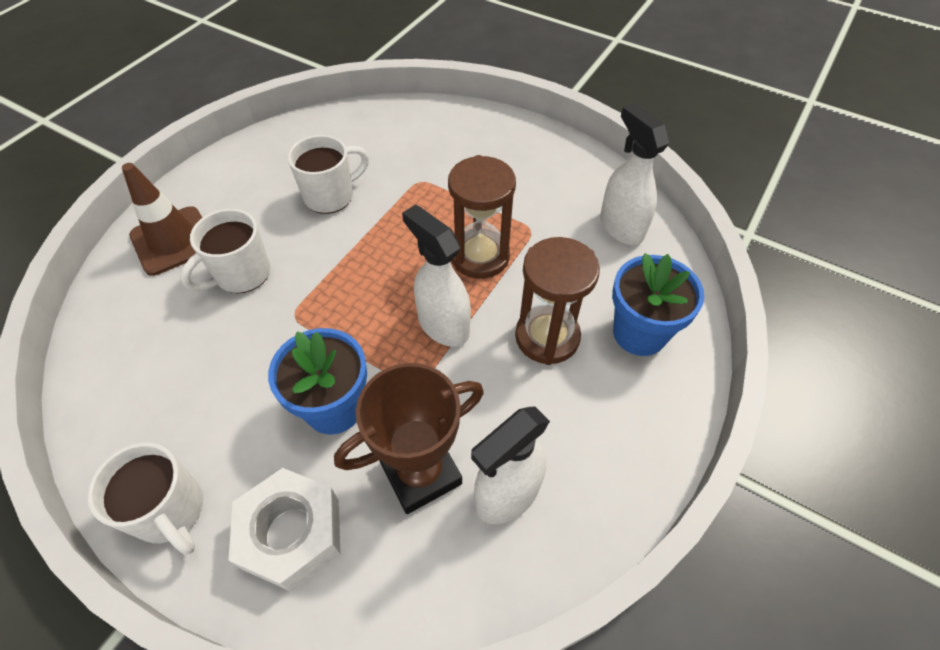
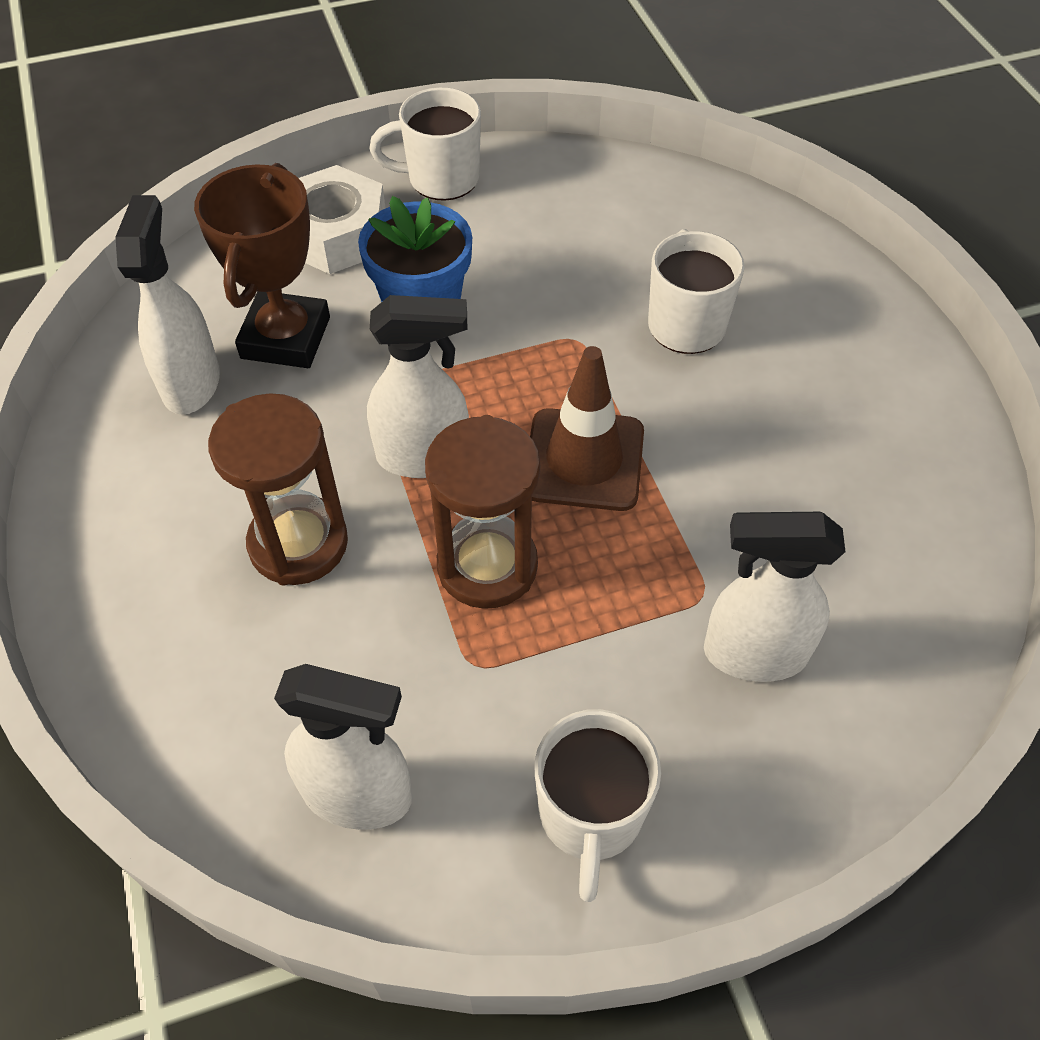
camera: 130 degrees right, 0 degrees up
(173, 241) = (802, 290): brown traffic cone -> brown traffic cone (584, 460)
(331, 196) = (761, 472): white mug -> white mug (590, 815)
(433, 155) = (753, 653): none -> white spray bottle
(639, 333) = (192, 645): blue flower pot -> none

